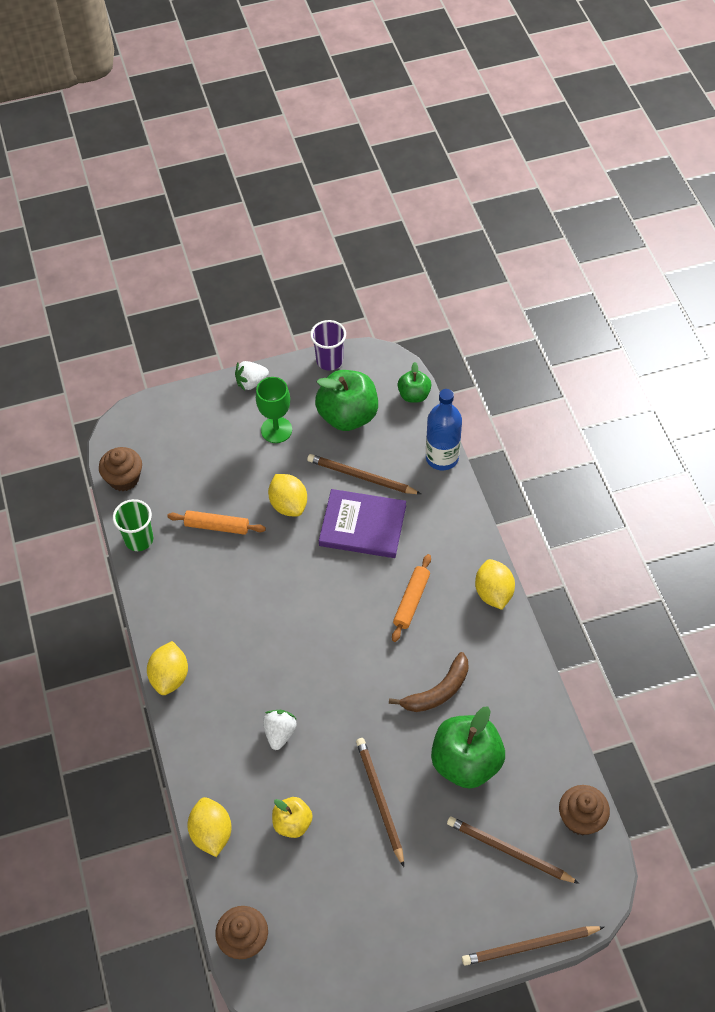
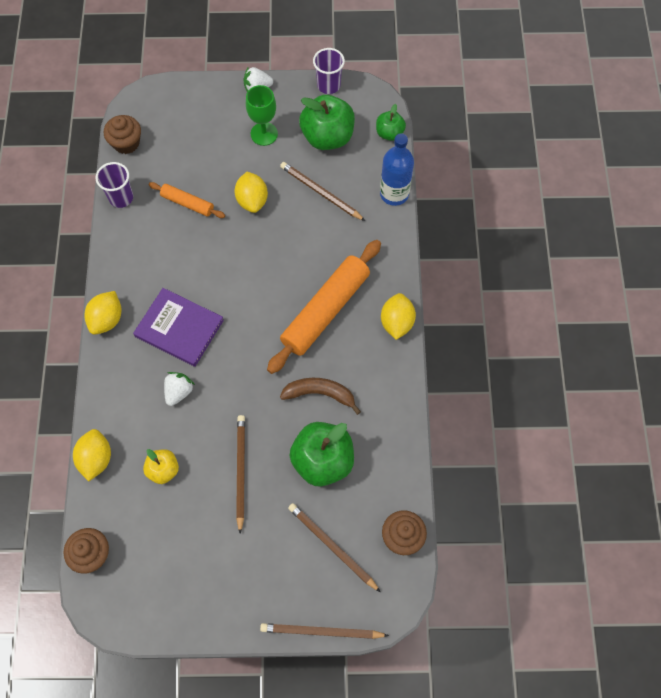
camera: 15 degrees right, 10 degrees up
(139, 539) = (121, 198): green cup -> purple cup
(362, 526) = (307, 235): purple book -> purple book (179, 328)
(411, 601) = (325, 310): orange rolling pin -> orange rolling pin, size x1.97
(437, 691) = (320, 394): brown banana -> brown banana turned 150 degrees counterclockwise

